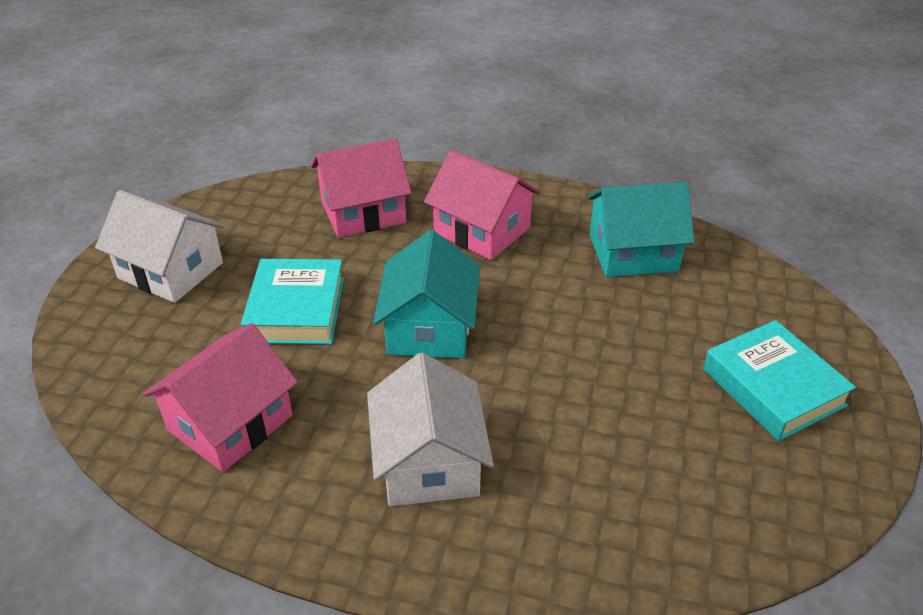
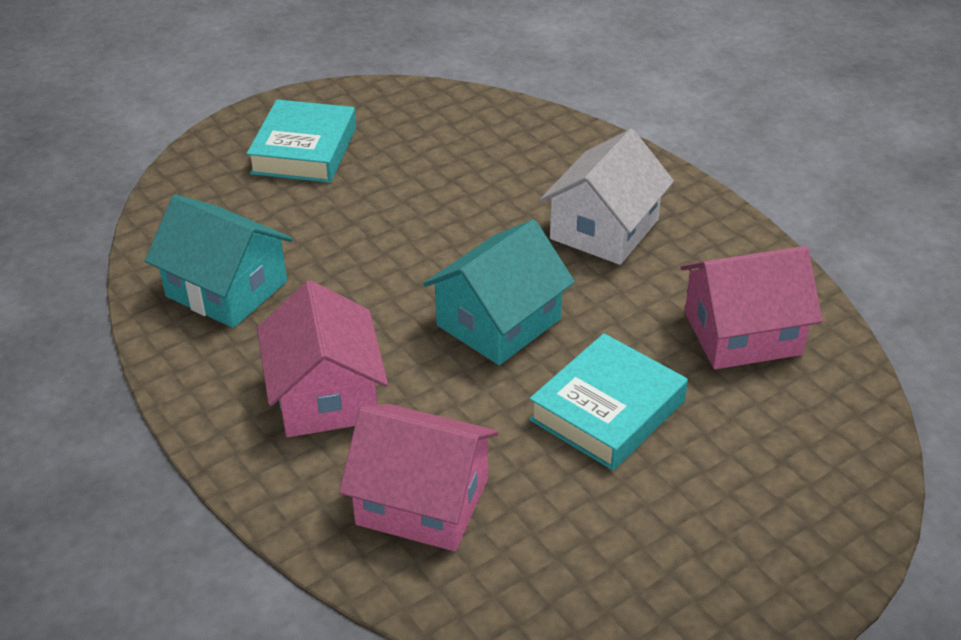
camera: 140 degrees left, 0 degrees up
(170, 270) = (717, 545): white house -> none

